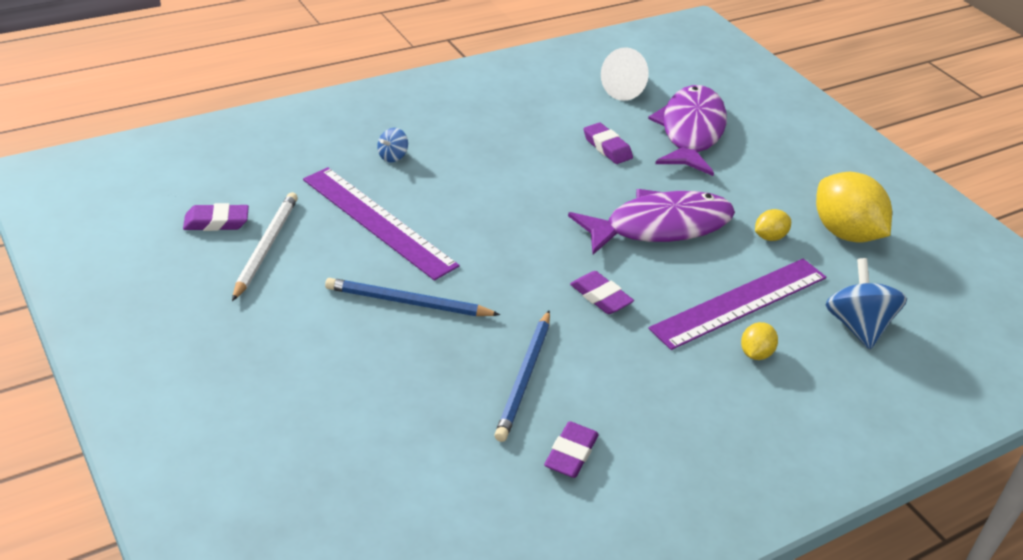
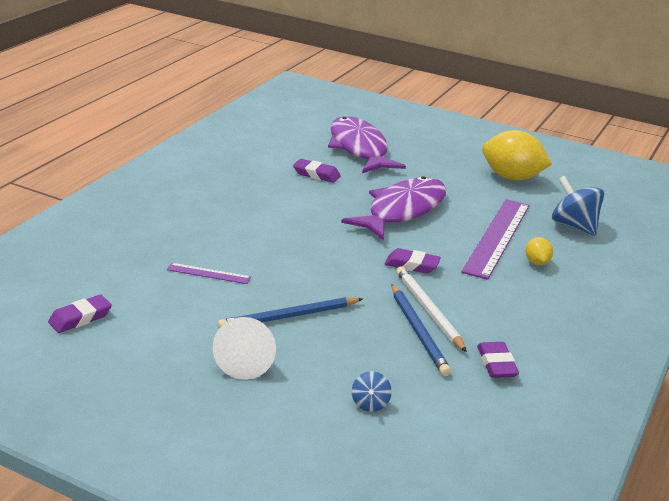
camera: 30 degrees left, 10 degrees down
(265, 247) = (140, 320): white pencil -> white pencil (428, 310)
(378, 222) = (208, 273): purple ruler -> purple ruler, size x0.47
(392, 156) = (171, 228): blue spinning top -> blue spinning top (370, 403)
(627, 89) = (290, 135): white cone -> white cone (246, 362)
(769, 237) = (473, 194): yellow lemon -> none

